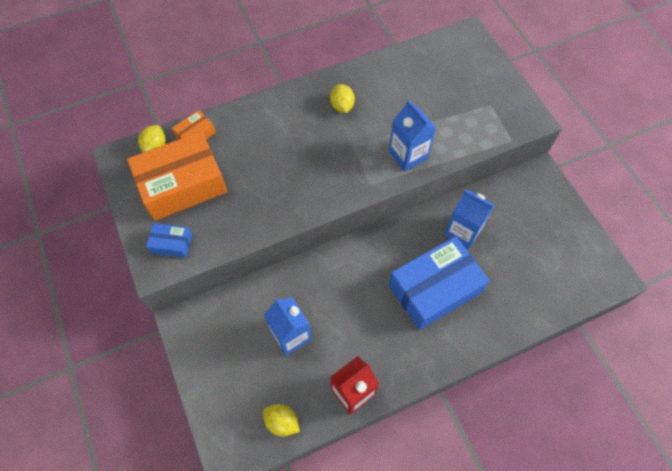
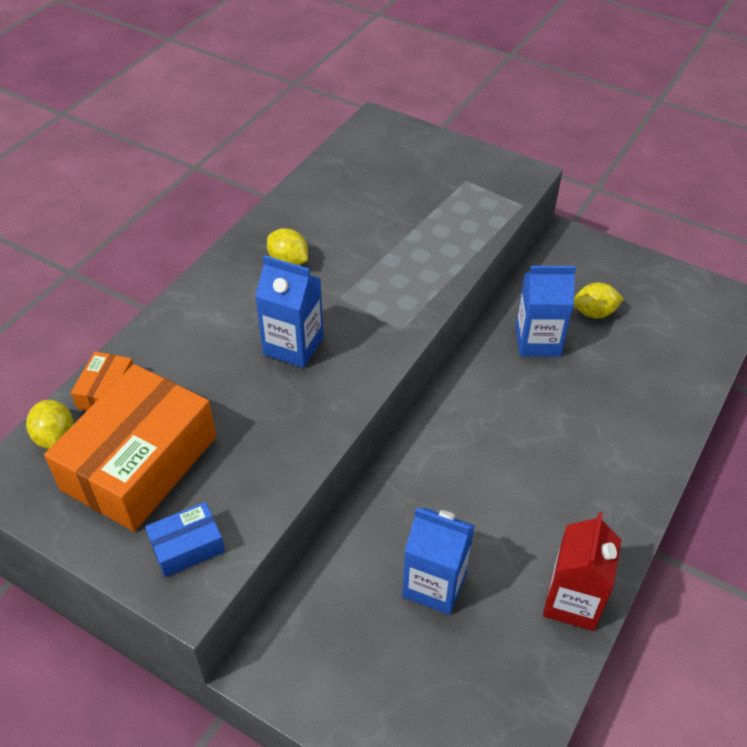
camera: 35 degrees left, 15 degrees down
(282, 422) = (517, 702): yellow lemon -> yellow lemon (594, 313)
(408, 155) = (419, 275): blue carton -> blue carton (293, 346)
(434, 289) = (562, 421): blue box -> none

